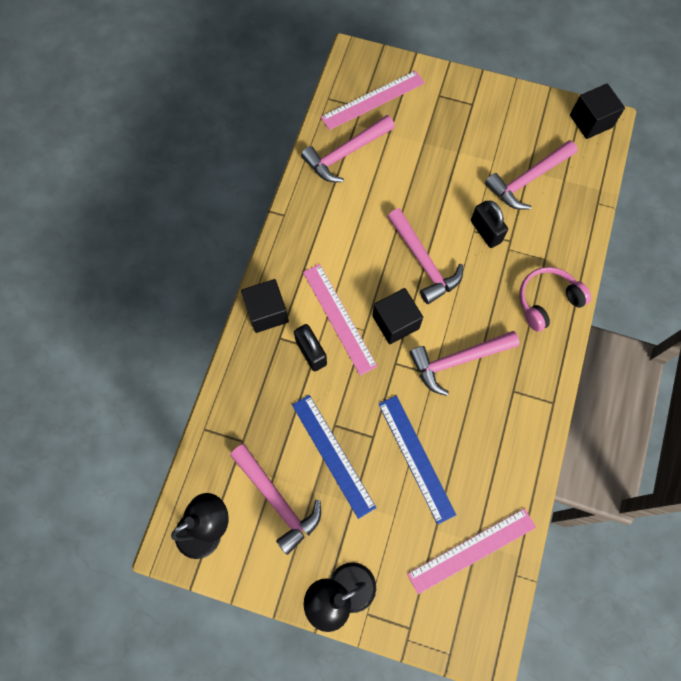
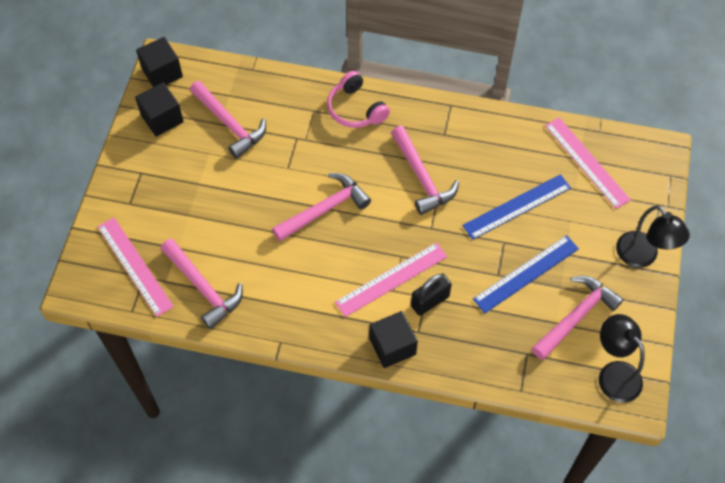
camera: 95 degrees left, 10 degrees down
(395, 322) = (390, 230): black cube -> black cube (162, 118)
(485, 231) = (288, 158): black padlock -> none

